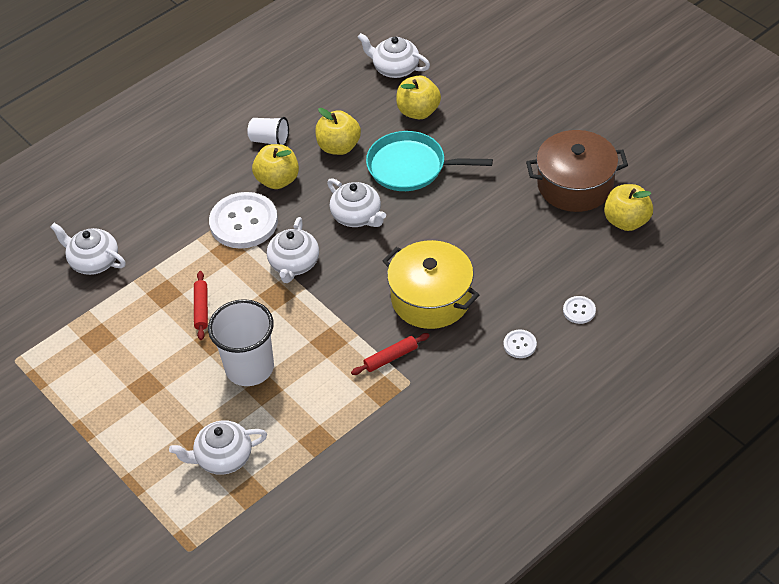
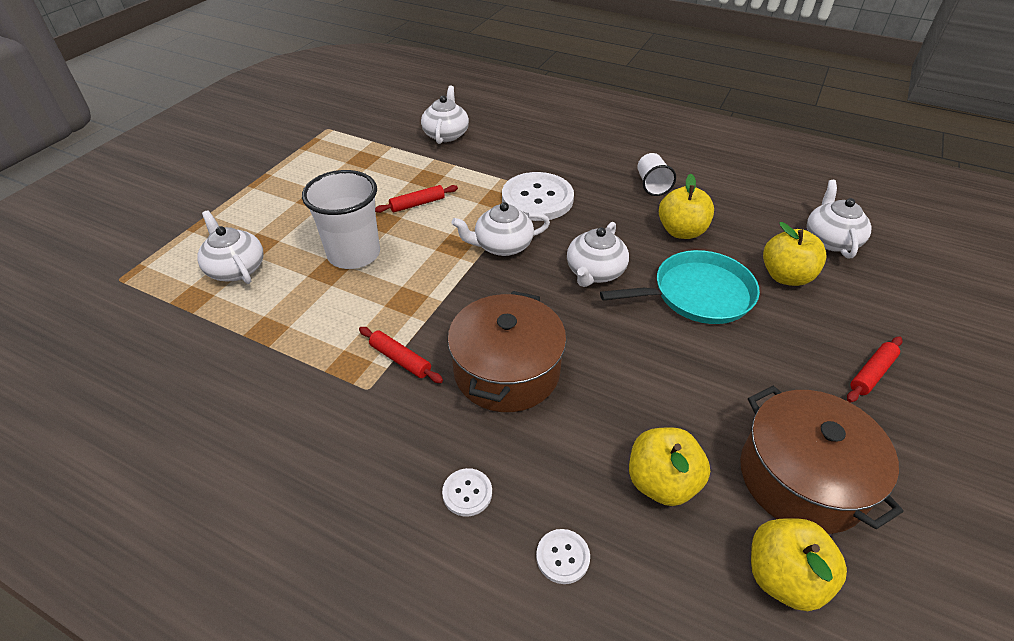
camera: 65 degrees right, 5 degrees down
(277, 180) = (605, 204): yellow apple -> yellow apple (661, 482)
(411, 167) = (697, 294): turquoise pan -> turquoise pan turned 90 degrees clockwise
(431, 298) = (506, 371): yellow pot -> brown pot
(520, 115) = (871, 373): none -> red rolling pin

